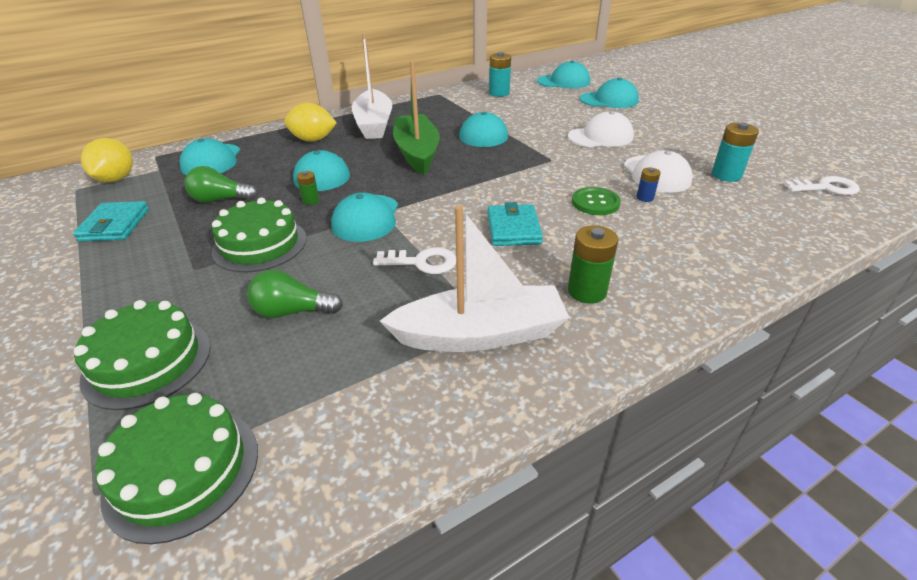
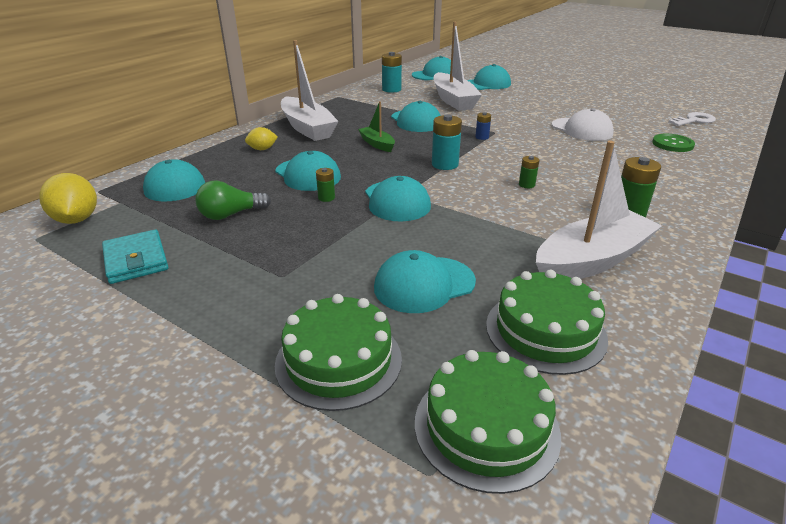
camera: 25 degrees left, 5 degrees down
(260, 244) = (323, 242): green cake -> green cake (545, 331)
(292, 311) = (424, 284): green light bulb -> turquoise cap
(313, 140) = (262, 149): yellow lemon -> yellow lemon, size x0.60
(417, 153) = (377, 144): green boat -> green boat, size x0.51
(422, 262) = (486, 223): white key -> none
(513, 229) = (526, 185): turquoise wallet -> green battery
(549, 114) = (453, 100): none -> white boat
(595, 203) = (563, 156): green button -> green button (672, 144)
(600, 137) = (512, 110): white cap -> none
(645, 198) = (592, 146): blue battery -> blue battery (482, 137)
(726, 175) = (627, 123): turquoise battery -> turquoise battery (445, 164)

